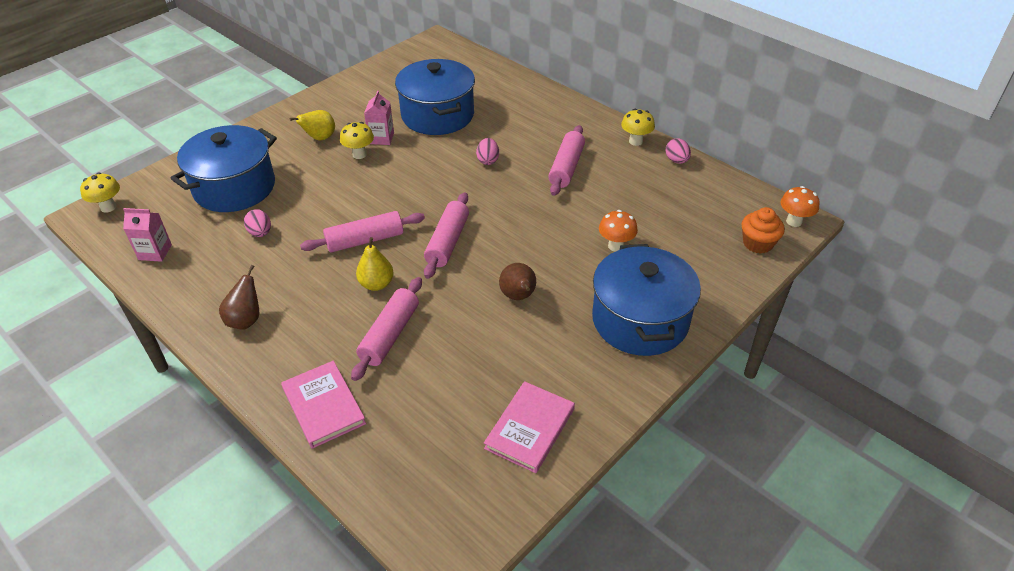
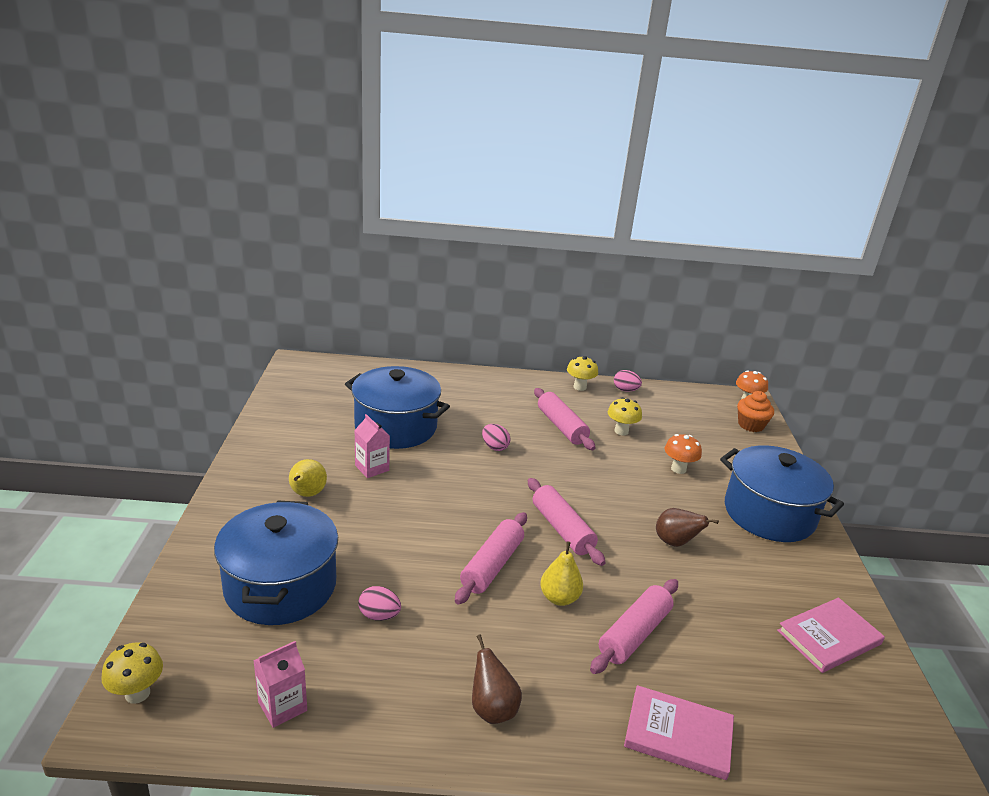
camera: 45 degrees left, 15 degrees down
(359, 154) = (372, 492): yellow mushroom -> yellow mushroom (621, 431)
(390, 335) = (634, 634): pink rolling pin -> pink rolling pin turned 60 degrees clockwise
(530, 428) = (829, 637): pink book -> pink book turned 75 degrees clockwise

